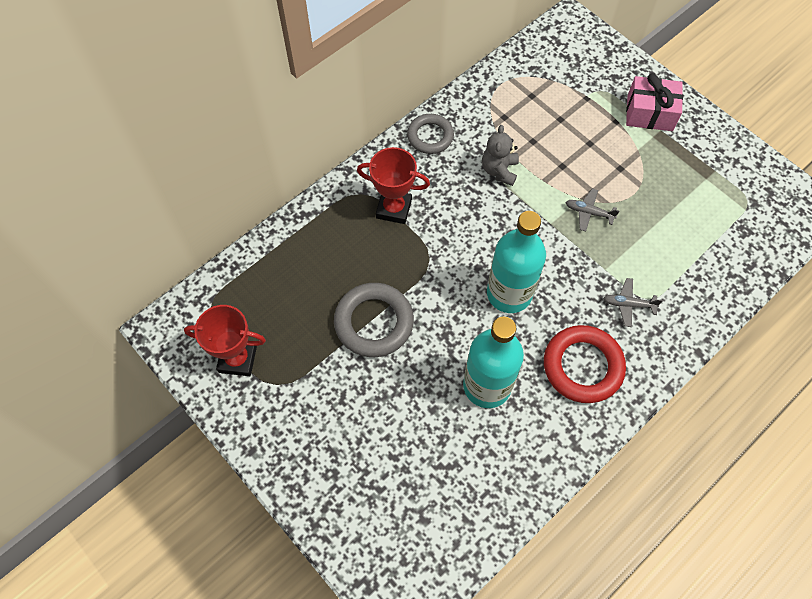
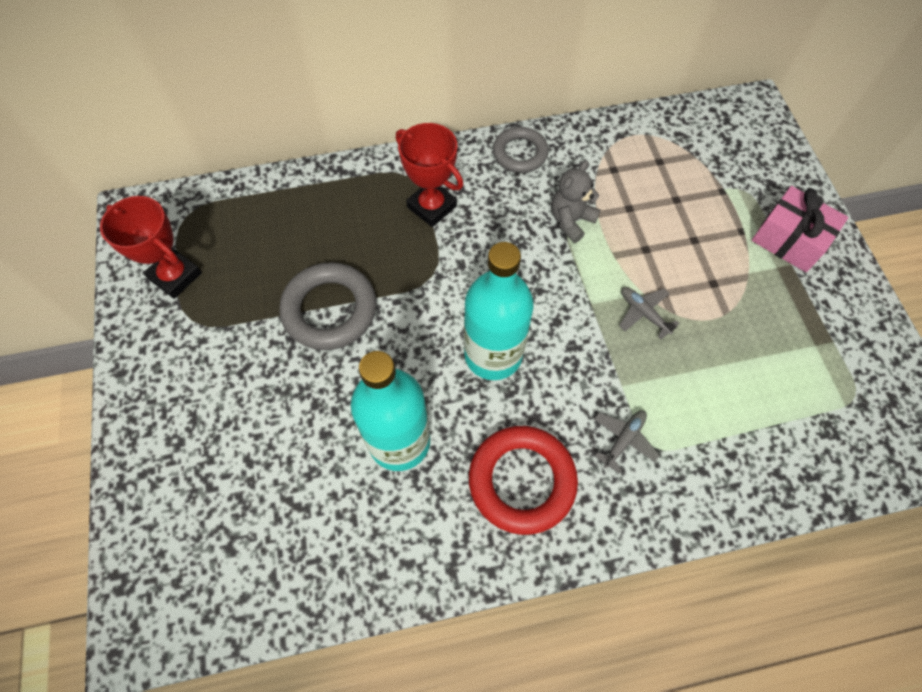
camera: 30 degrees right, 0 degrees up
(628, 304) = (623, 440): grey plane -> grey plane turned 90 degrees clockwise

